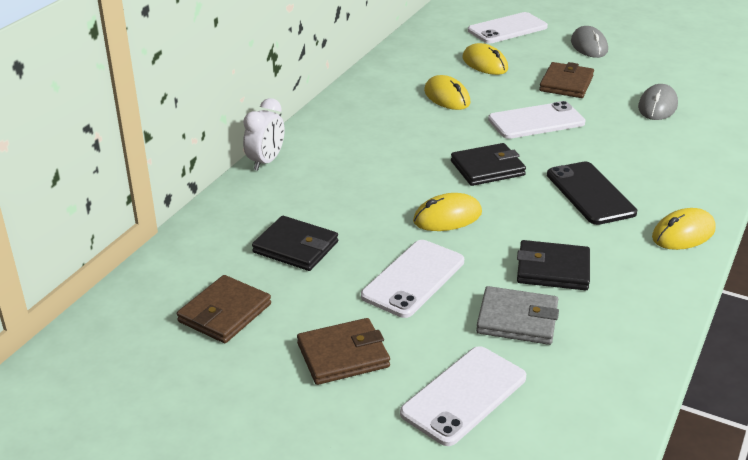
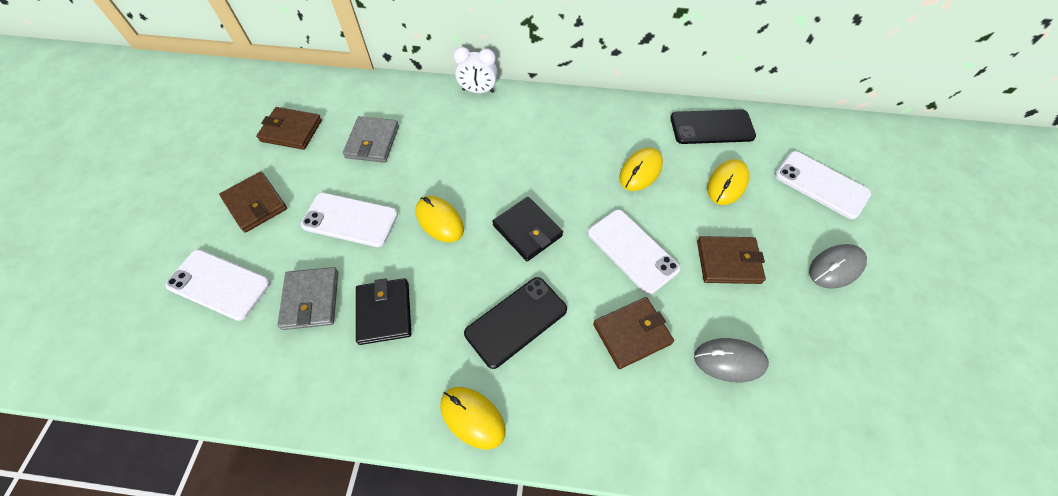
camera: 70 degrees right, 25 degrees up
(296, 247) = (372, 142): black wallet -> grey wallet
(415, 53) = (712, 127): none -> black phone
(621, 140) = (632, 334): none -> brown wallet

